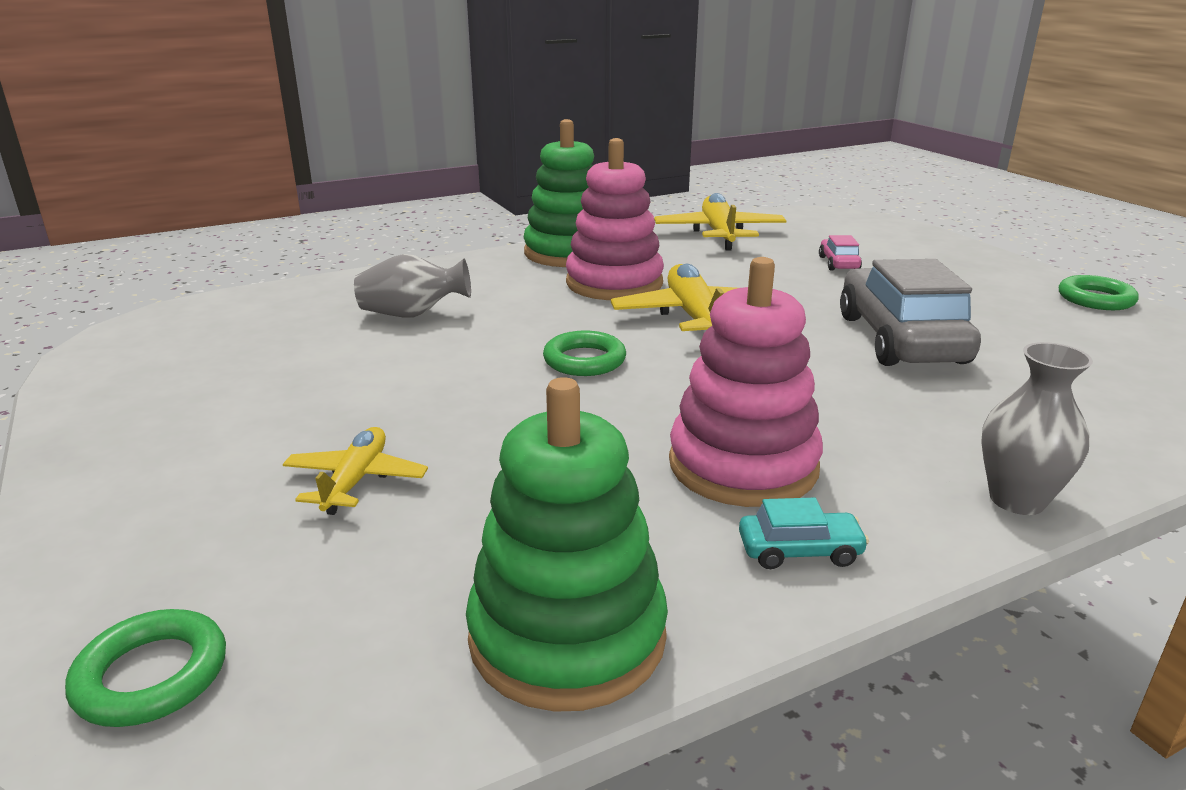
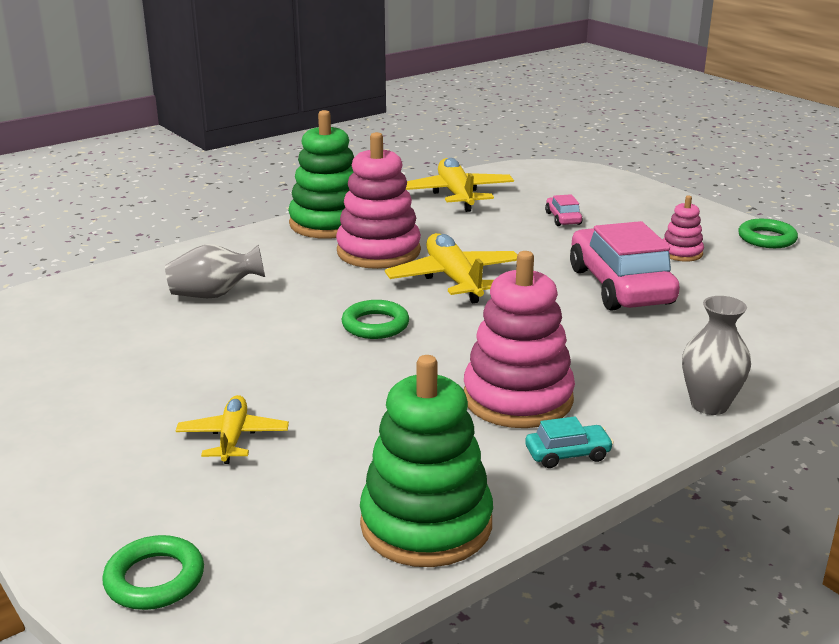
camera: 10 degrees left, 0 degrees up
(900, 339) = (620, 286): grey car -> pink car
(983, 308) = (681, 253): none -> pink stacking toy

